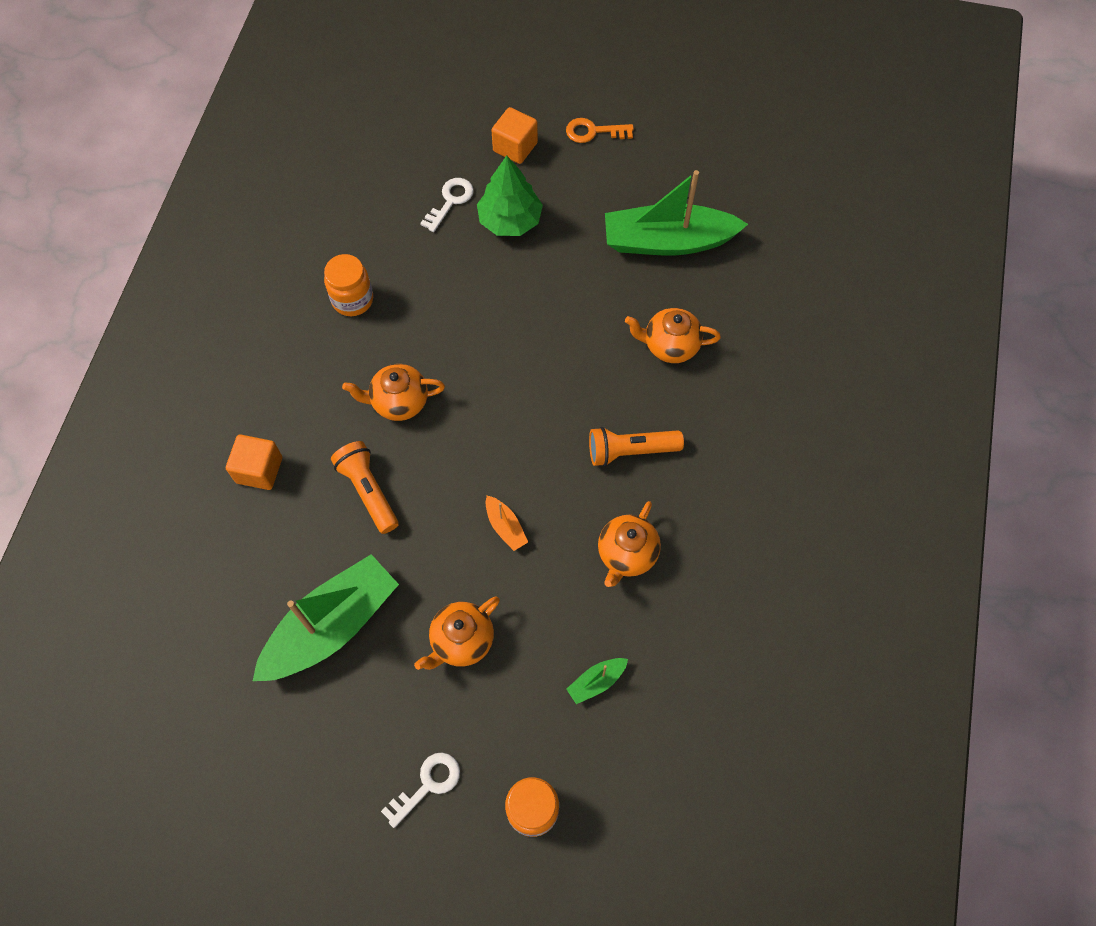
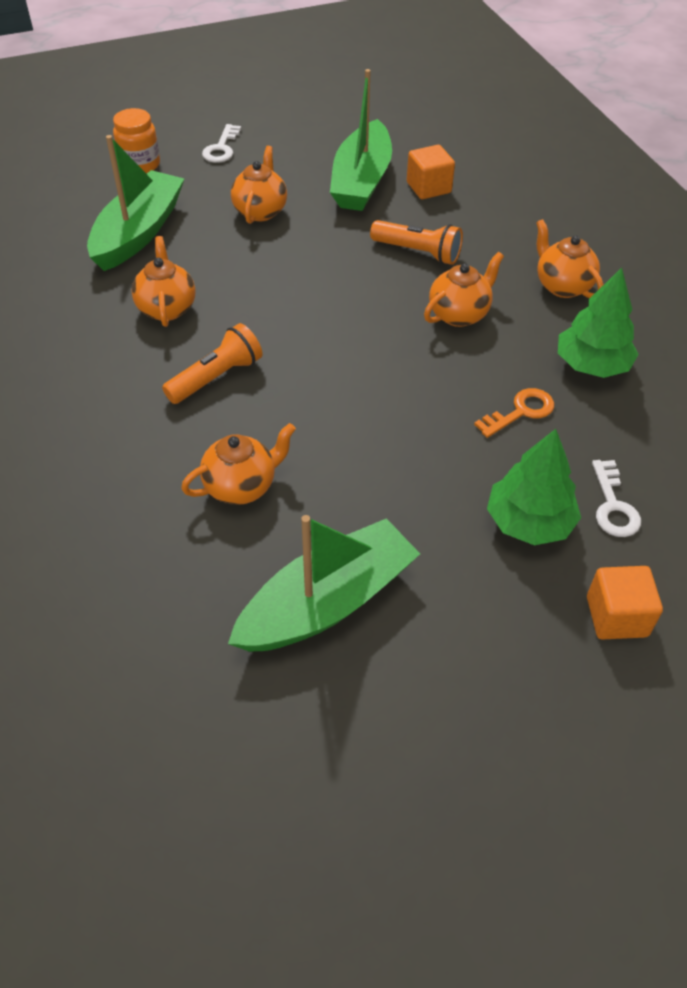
camera: 145 degrees right, 15 degrees down
(259, 470) = (514, 227): orange cube -> orange cube (428, 188)
(292, 381) = (562, 286): none -> orange teapot
(352, 299) = (591, 365): orange jar -> green tree
(505, 527) = (286, 280): orange boat -> none
(593, 132) = (545, 703): orange key -> orange key (520, 412)
(596, 682) = (138, 232): green boat -> green boat, size x2.44

